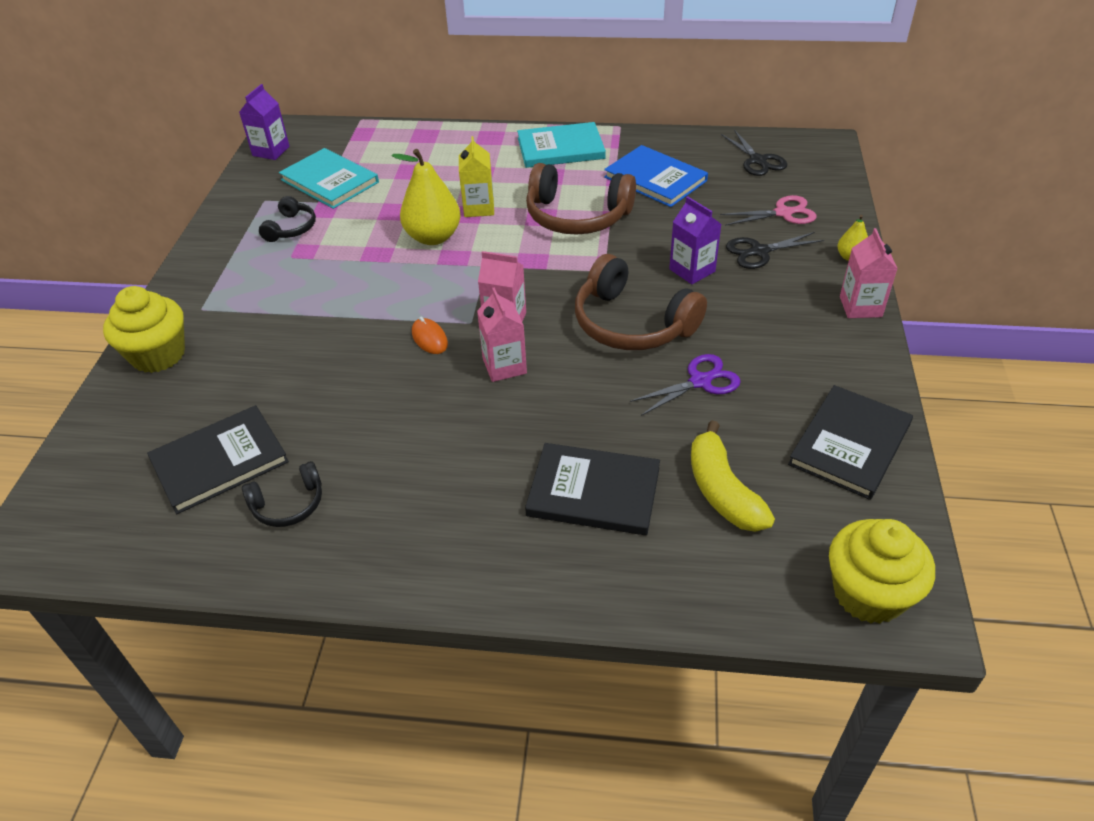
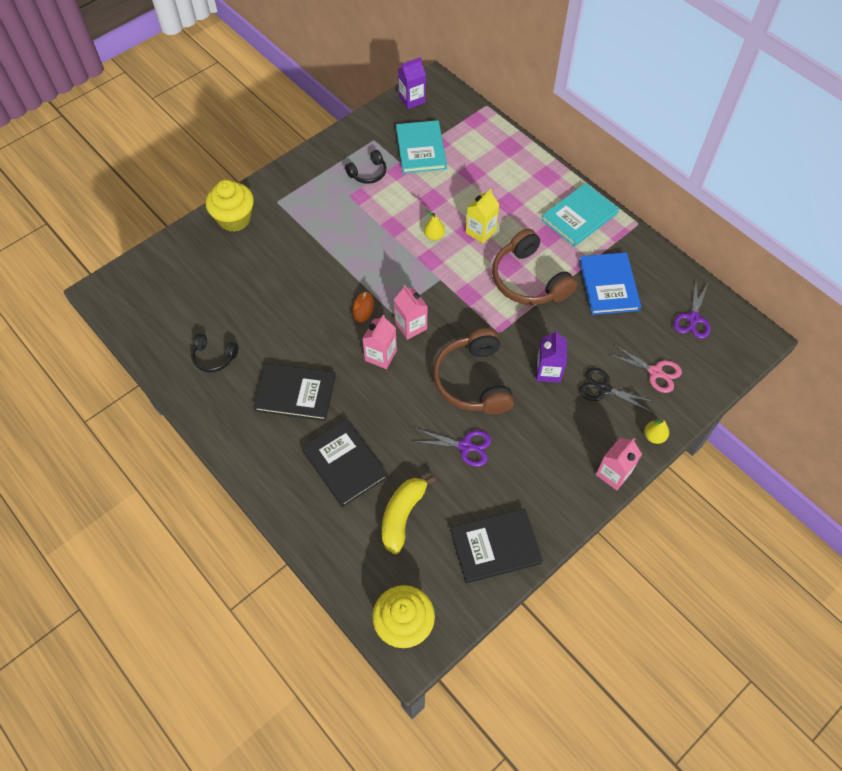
camera: 40 degrees right, 15 degrees up
(219, 461) = (207, 308): black book -> black book (295, 393)
(433, 237) = (434, 236): yellow pear -> yellow pear, size x0.49
(560, 148) = (579, 216): turquoise book -> turquoise book turned 75 degrees counterclockwise
(758, 160) = (693, 318): black scissors -> purple scissors

